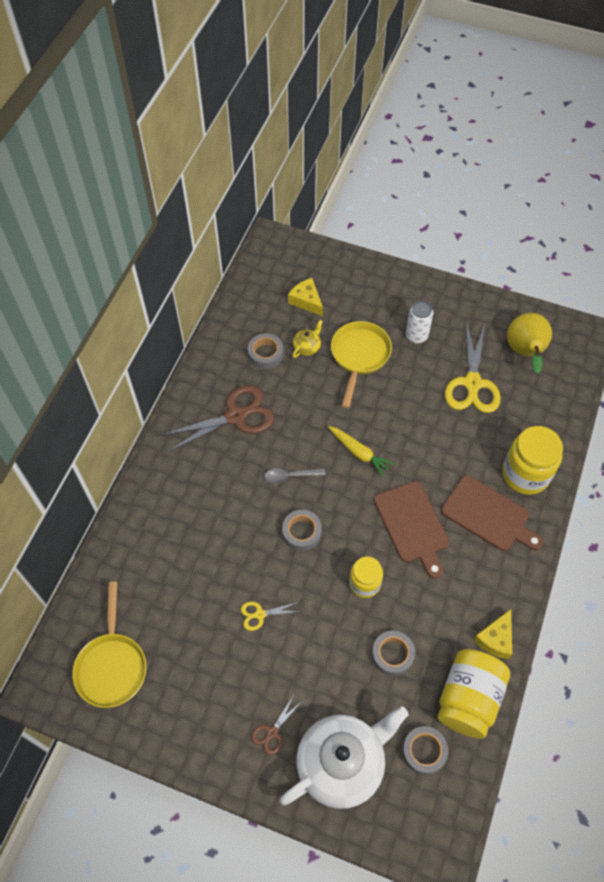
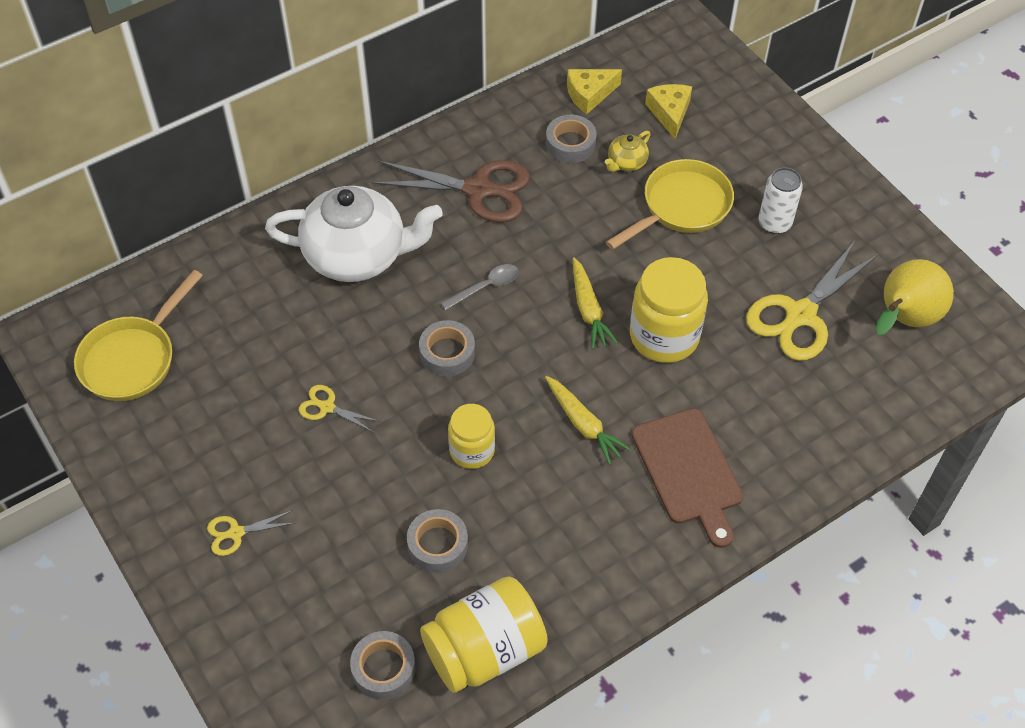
camera: 35 degrees right, 5 degrees down
(272, 732) = (236, 533): brown scissors -> yellow scissors
(290, 476) = (486, 287): grey spoon -> grey spoon turned 120 degrees clockwise
(307, 347) = (626, 162): yellow teapot -> yellow teapot turned 150 degrees clockwise
(341, 763) = (281, 616): white teapot -> white teapot (357, 255)
(412, 525) = (583, 424): brown cutting board -> yellow carrot
(495, 639) = (575, 609): yellow cheese -> yellow cheese (589, 94)
(525, 474) = (779, 455): yellow jar -> yellow jar (664, 336)

